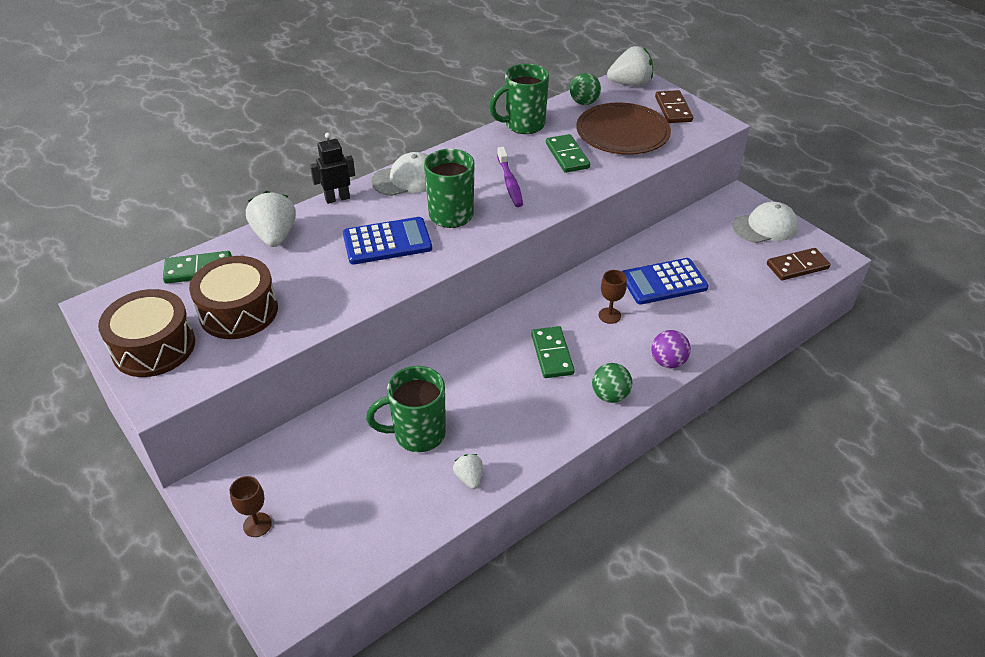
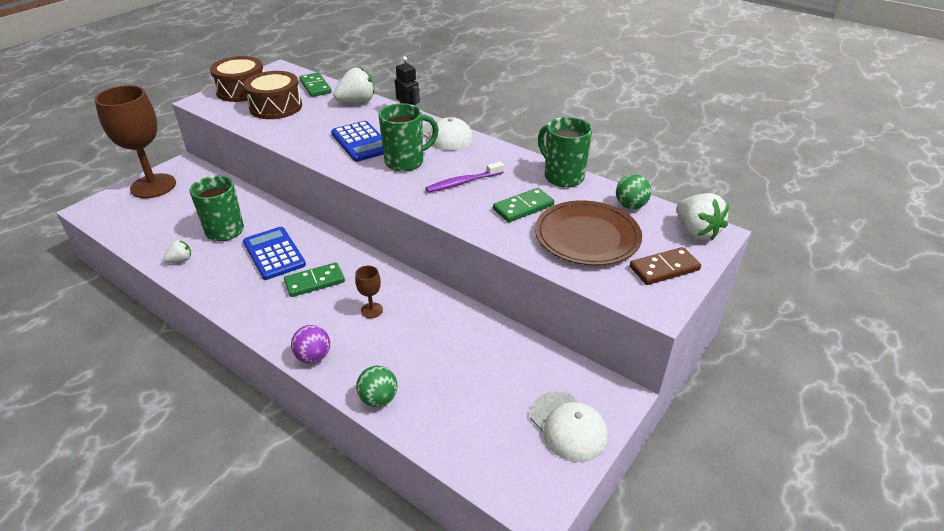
camera: 75 degrees right, 5 degrees down
(257, 525) = (153, 186): brown goblet -> brown goblet, size x2.48
(610, 395) = (267, 322): green ball -> green ball (378, 399)
(664, 282) = (432, 343): blue calculator -> blue calculator (274, 254)
(797, 266) = (499, 463): brown domino -> none

